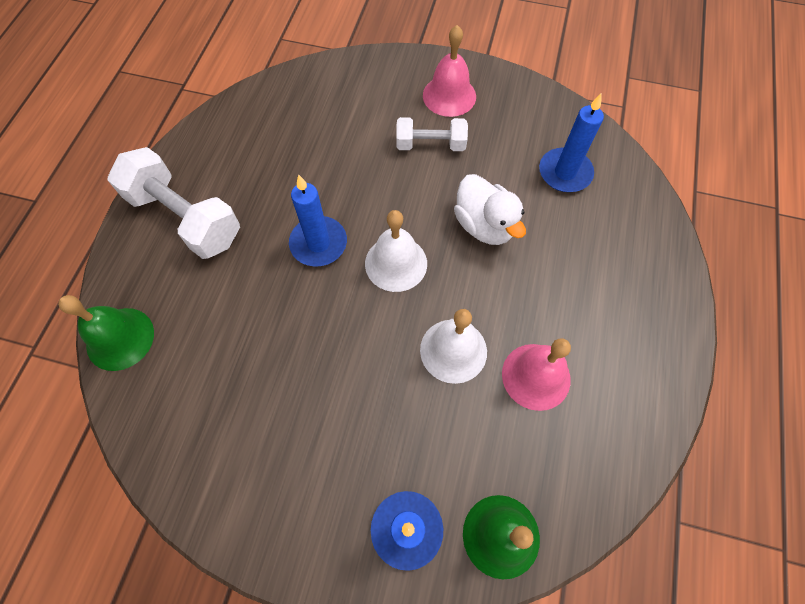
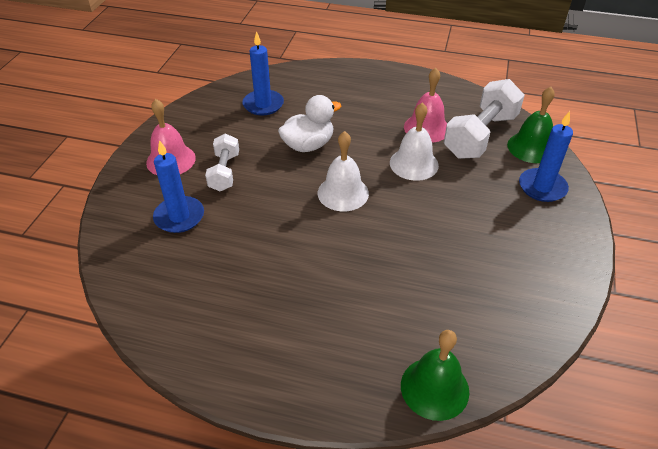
camera: 90 degrees left, 20 degrees down
(185, 218) = (291, 350): white dumbbell -> white dumbbell (480, 136)
(318, 243) = (324, 241): blue candle -> blue candle (179, 217)

